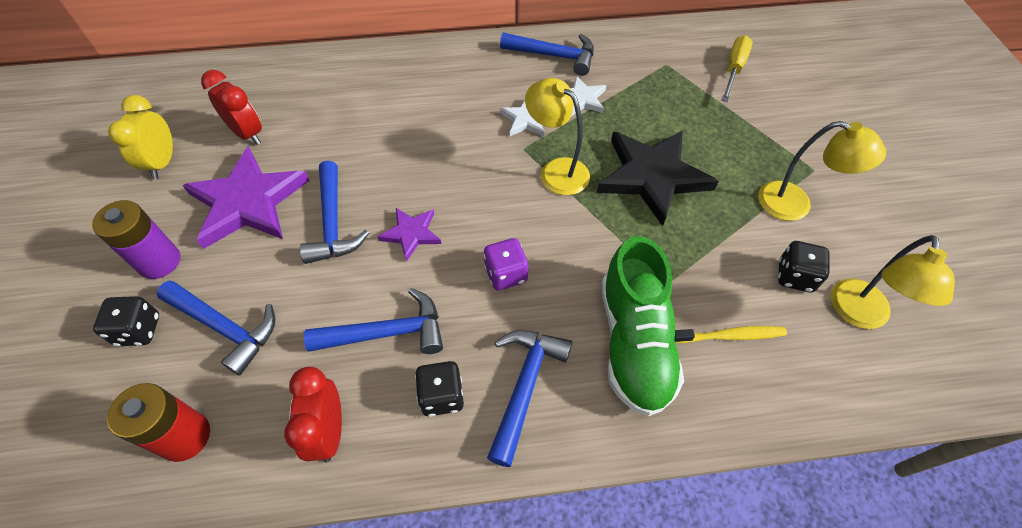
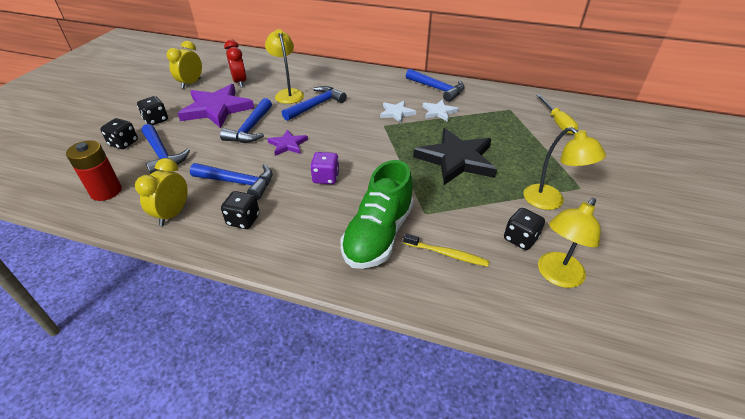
camera: 25 degrees right, 15 degrees down
(159, 261) = (156, 120): purple battery -> black dice
(329, 431) = (173, 214): red clock -> yellow clock
(525, 386) = (293, 232): blue hammer -> blue hammer (316, 105)
(556, 170) = (396, 140): yellow lamp -> yellow lamp (288, 93)
(734, 69) = (557, 122): yellow screwdriver -> yellow screwdriver turned 120 degrees clockwise

